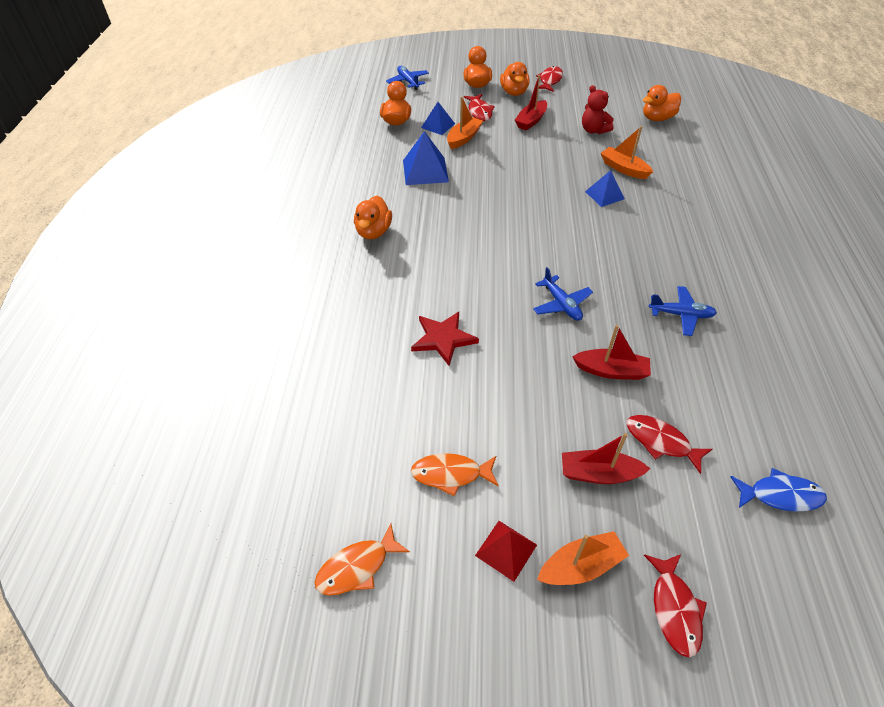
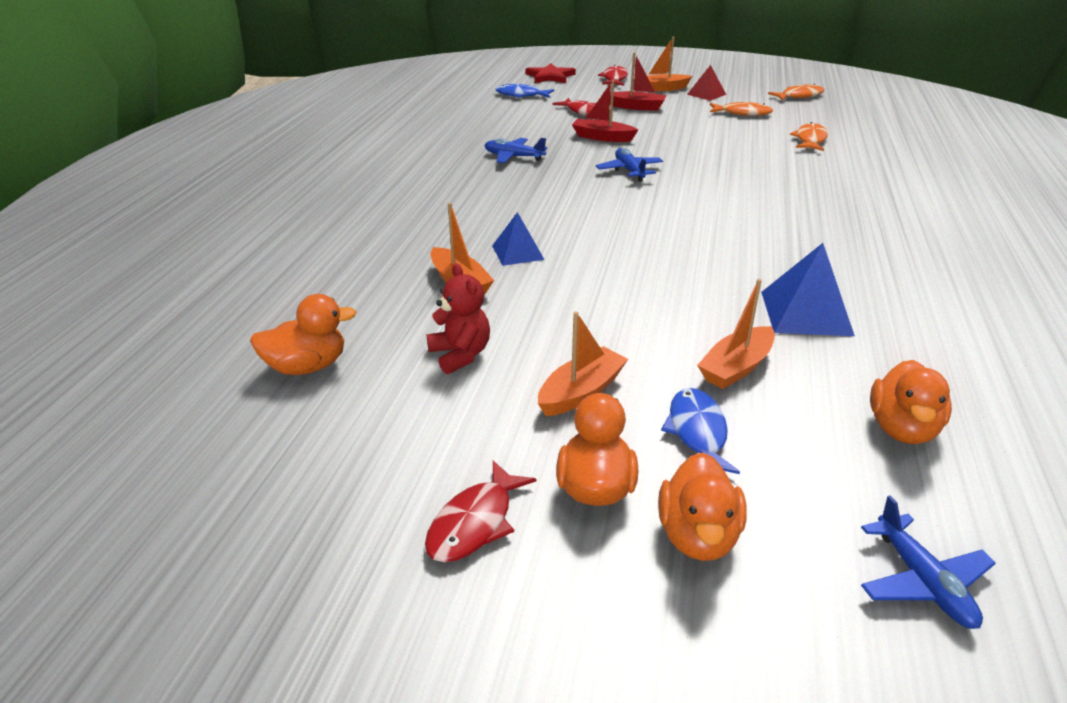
camera: 170 degrees left, 15 degrees down
(373, 232) = (863, 242): orange duck -> none
(375, 400) = (810, 140): none -> orange fish
(438, 125) = (797, 405): blue pyramid -> none
(443, 339) = (754, 161): red star -> red star (550, 76)
(479, 112) = (697, 432): red fish -> blue fish
(531, 121) = (581, 392): red boat -> orange boat

